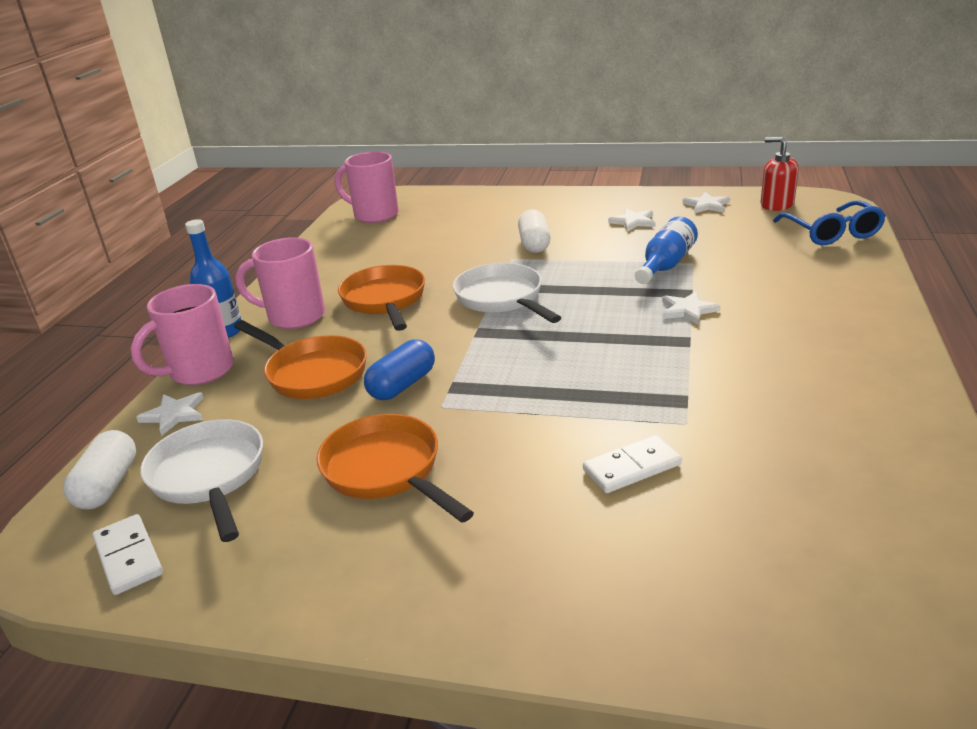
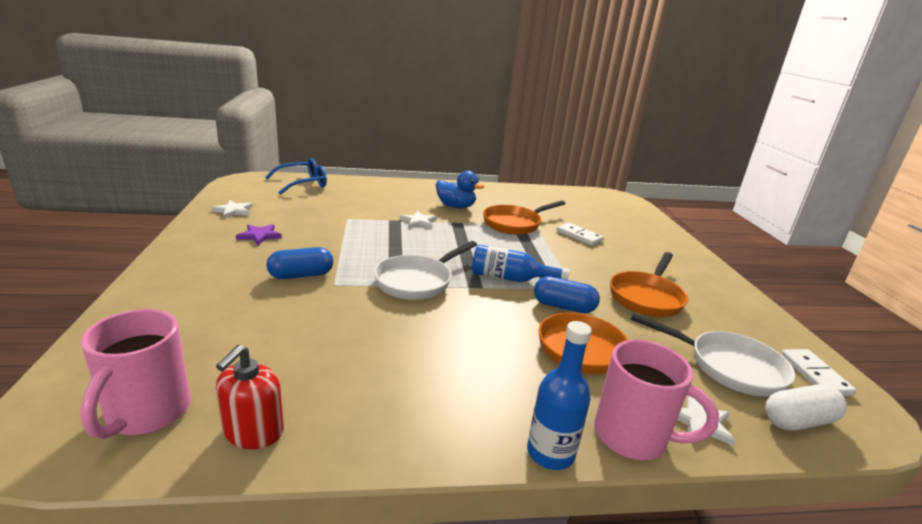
camera: 115 degrees left, 5 degrees down
(129, 557) = (814, 375): white domino -> white domino turned 45 degrees counterclockwise
(209, 477) = (728, 367): white pan -> white pan turned 105 degrees counterclockwise
(294, 316) = (491, 399): pink mug -> none
(385, 301) = (436, 342): orange pan -> orange pan (515, 224)
(534, 244) = (301, 275): white capsule -> blue capsule
(633, 222) = (259, 236): white star -> purple star
(665, 265) = (351, 226): blue bottle -> blue bottle (510, 278)
(768, 348) = (455, 206): none -> blue duck
(776, 205) = (244, 192): red soap dispenser -> red soap dispenser (253, 431)

